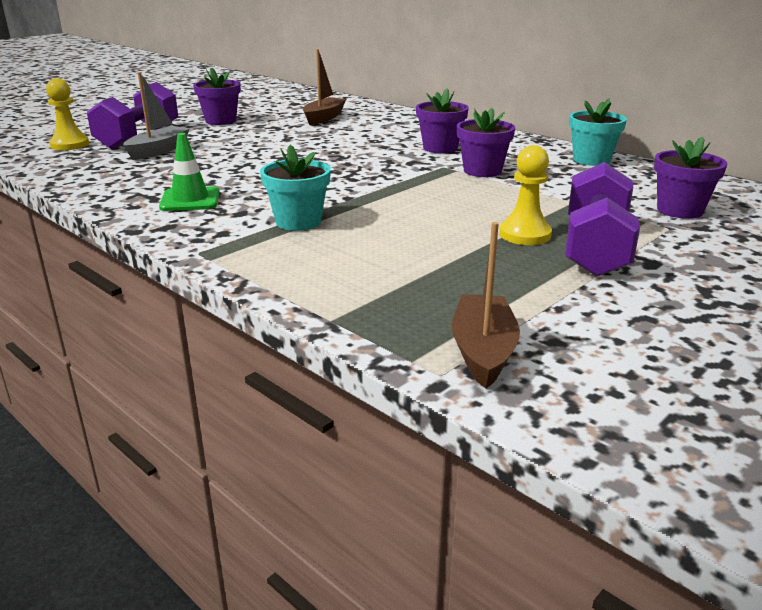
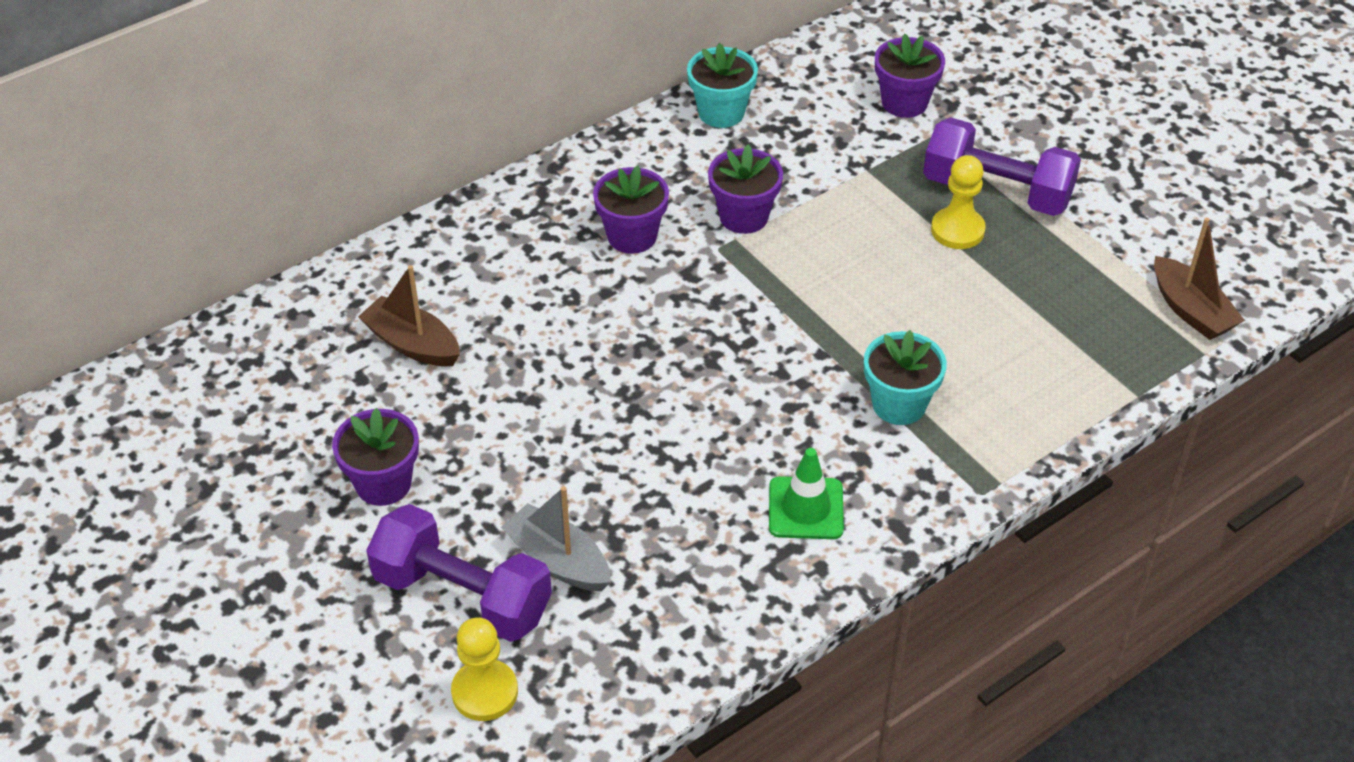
camera: 80 degrees left, 20 degrees up
(483, 351) = (1190, 310): brown boat -> brown boat turned 135 degrees counterclockwise

